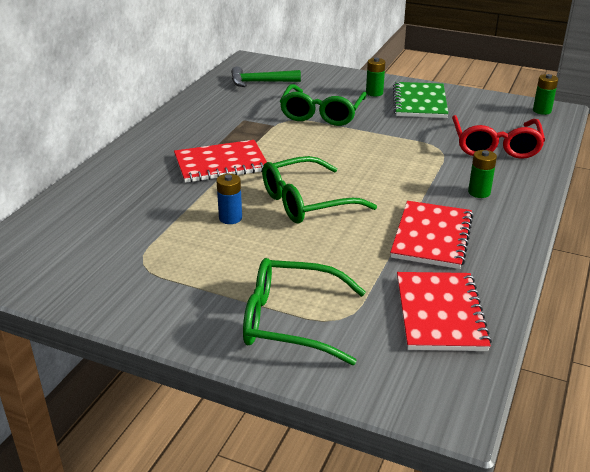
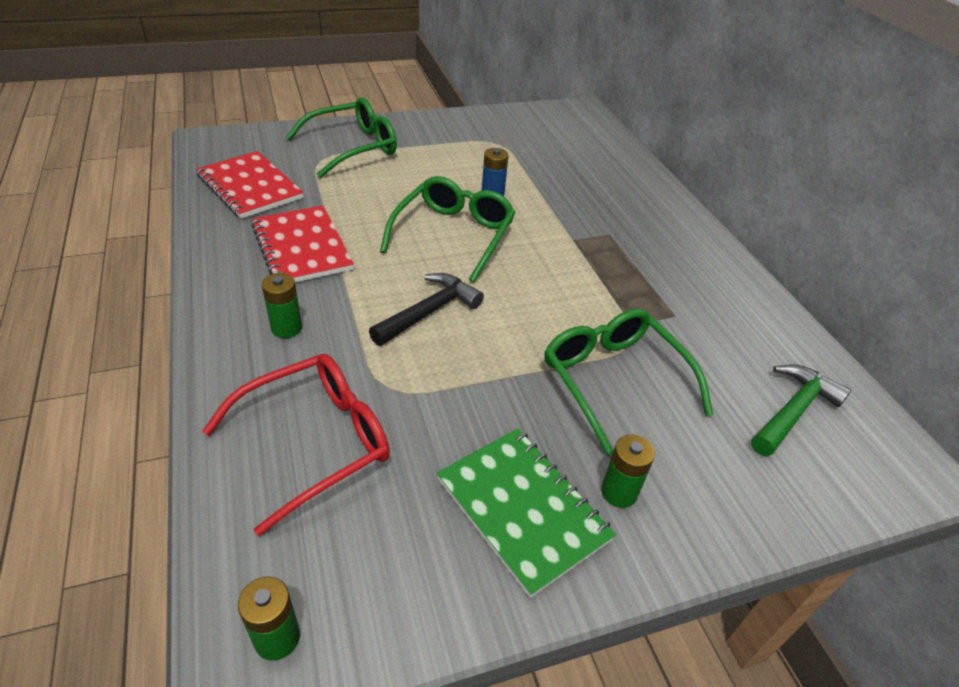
camera: 135 degrees right, 10 degrees up
(221, 164) = (588, 241): red notebook -> none
(381, 169) = (429, 312): none -> black hammer
(495, 145) = (314, 442): red glasses -> red glasses turned 90 degrees clockwise

